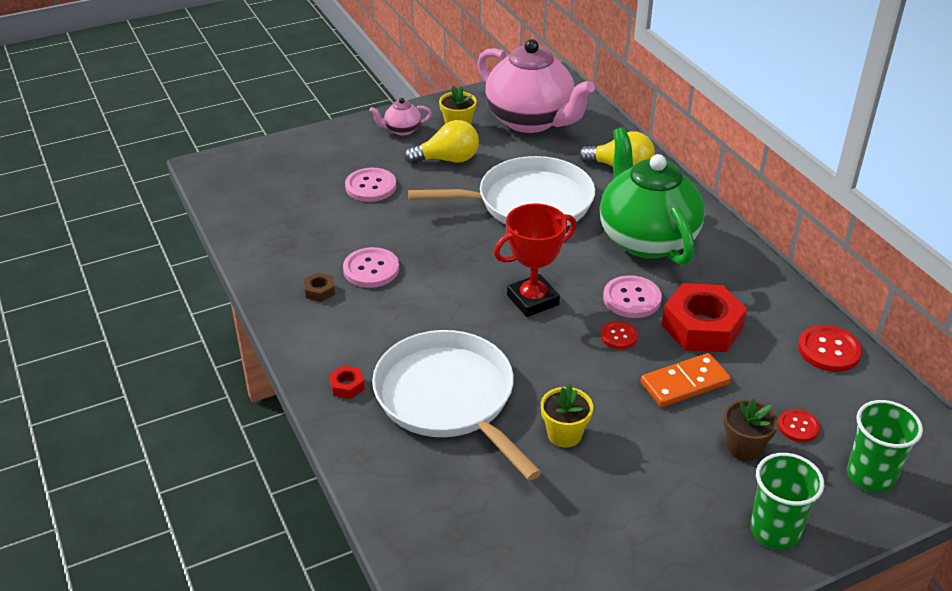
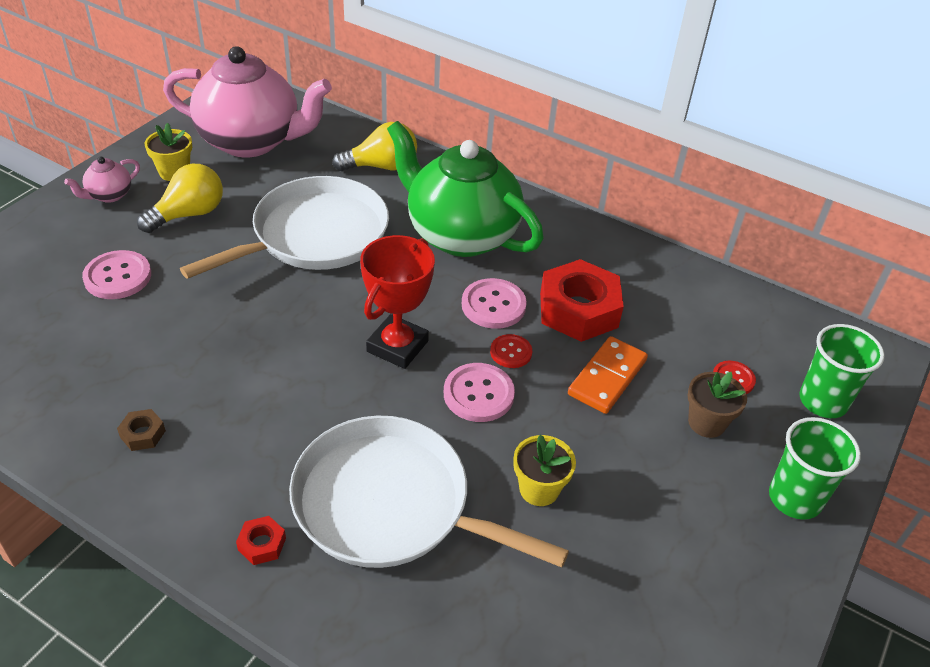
camera: 35 degrees left, 5 degrees up
(371, 269) = (189, 380): pink button -> pink button (478, 394)
(829, 350) = (699, 289): red button -> none

